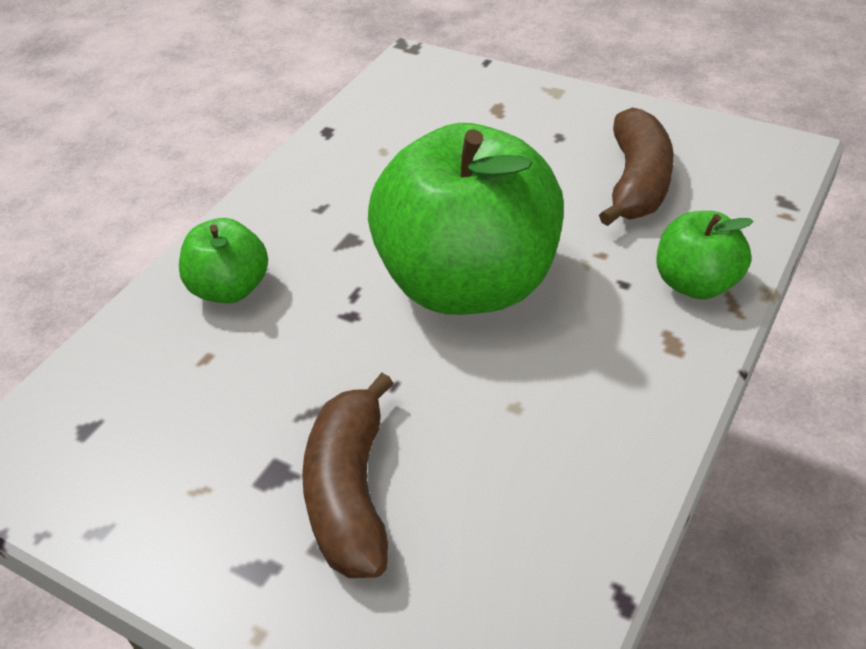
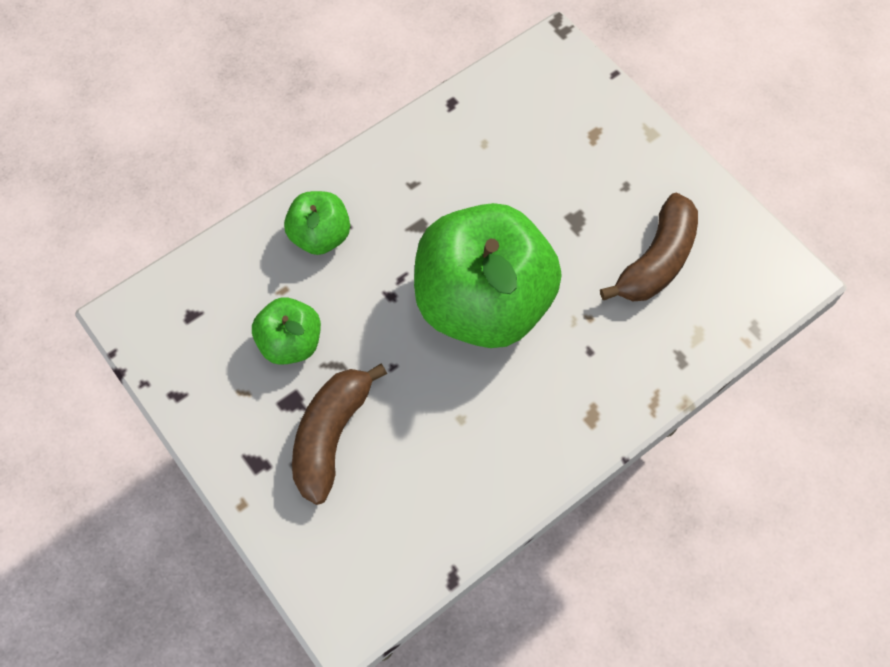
camera: 20 degrees right, 20 degrees up
(696, 284) = (639, 374): green apple -> green apple (291, 343)

